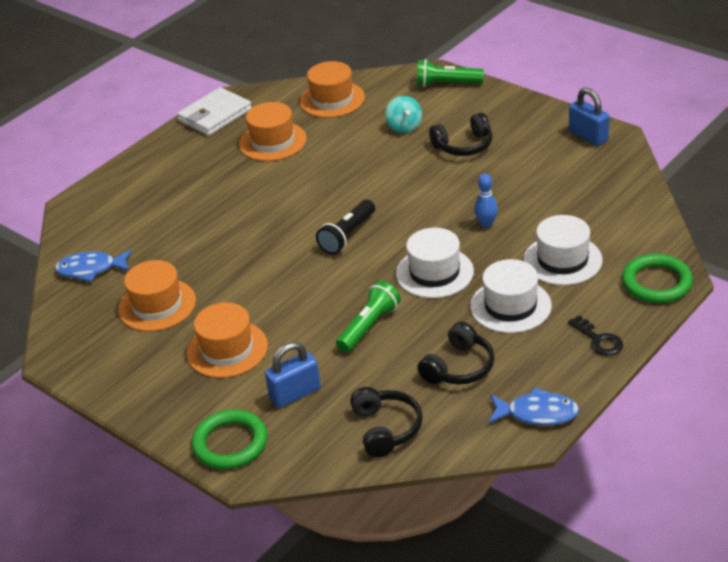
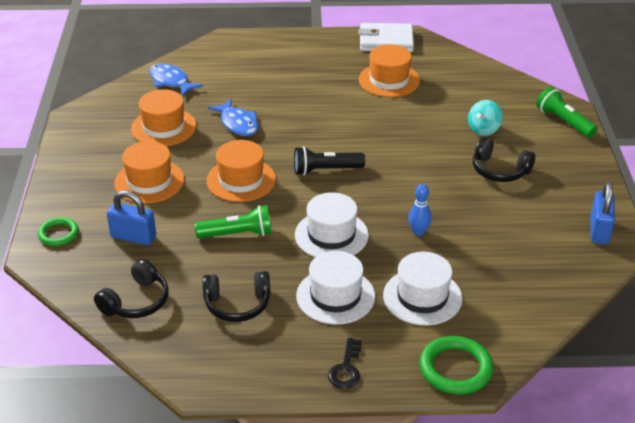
camera: 45 degrees right, 0 degrees up
(230, 443) = (58, 234): green ring -> green ring, size x0.63
(332, 99) = (471, 79): orange hat -> orange hat (241, 180)
(537, 413) = (225, 376): blue fish -> blue fish (238, 123)

